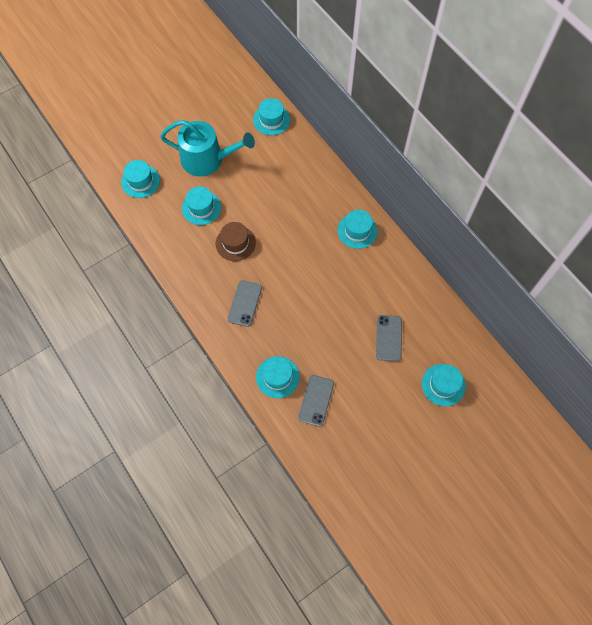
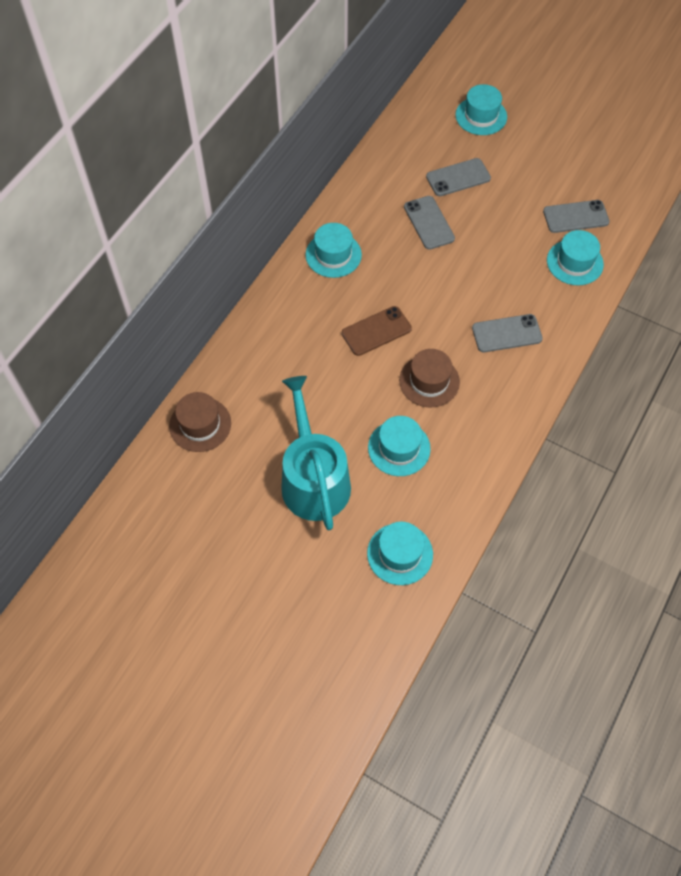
camera: 115 degrees left, 5 degrees down
(271, 120) = (200, 424): turquoise hat -> brown hat
(286, 230) = (376, 331): none -> brown phone
(356, 299) = (429, 223): none -> grey phone

